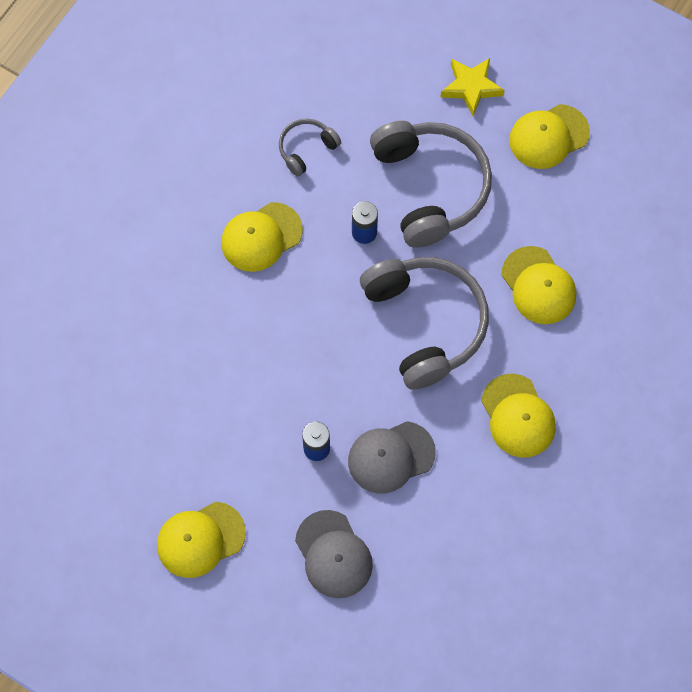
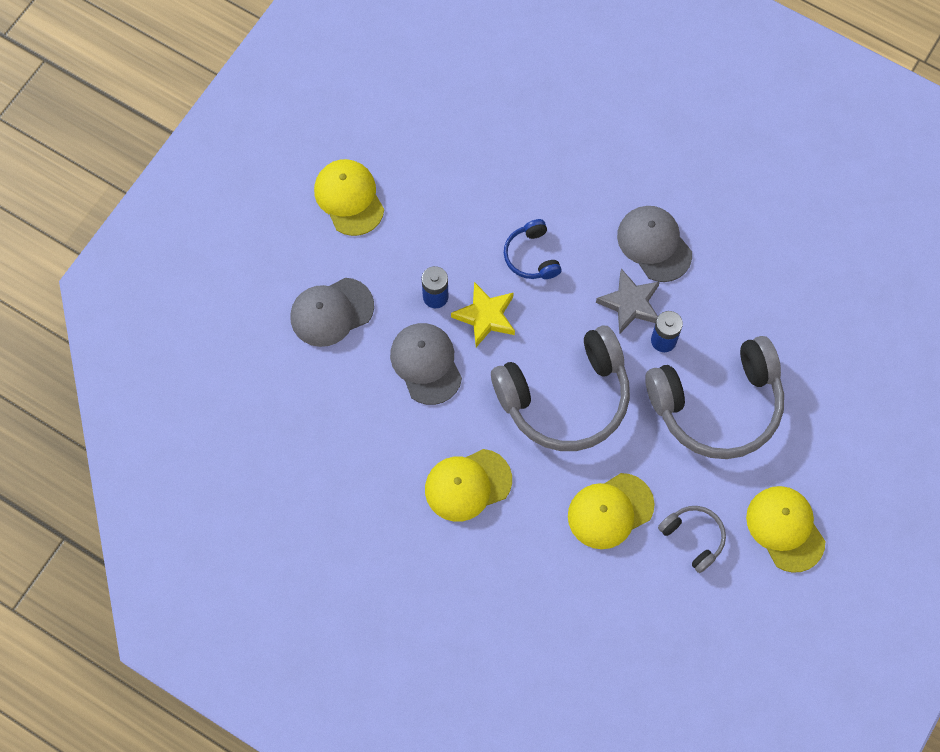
camera: 90 degrees right, 0 degrees up
(261, 237) = (654, 244): yellow cap -> grey cap
(272, 353) = (531, 256): none -> blue headphones
(306, 149) = (754, 285): grey headphones -> grey headphones (693, 538)
(325, 261) = (630, 303): none -> grey star
(471, 87) = (839, 449): yellow star -> yellow star (485, 316)

